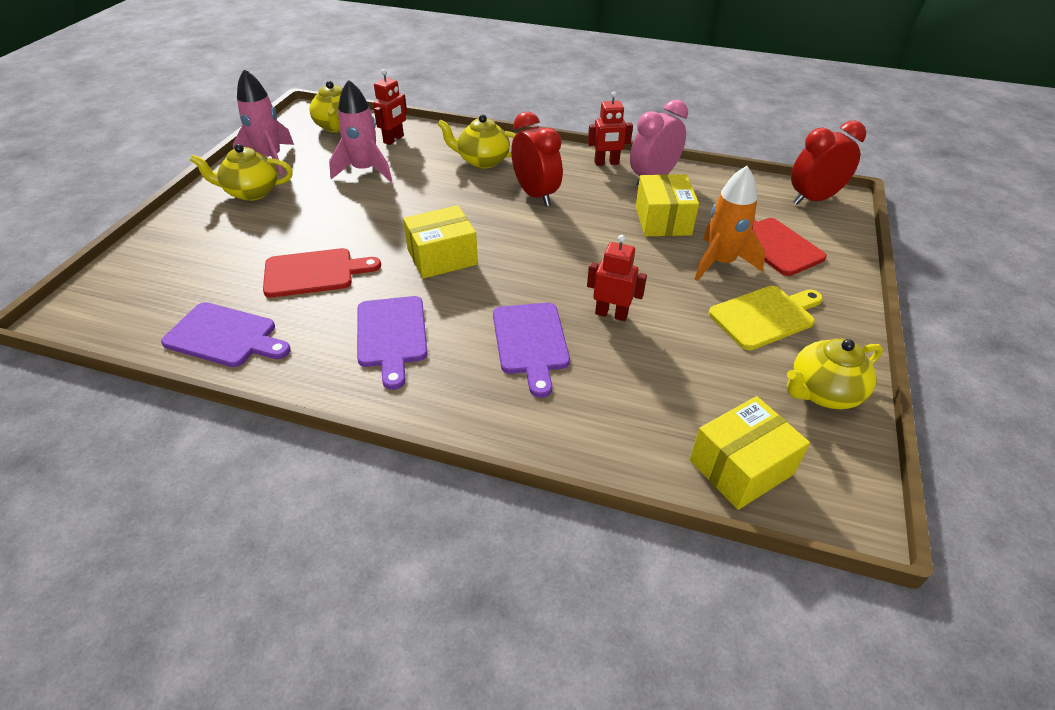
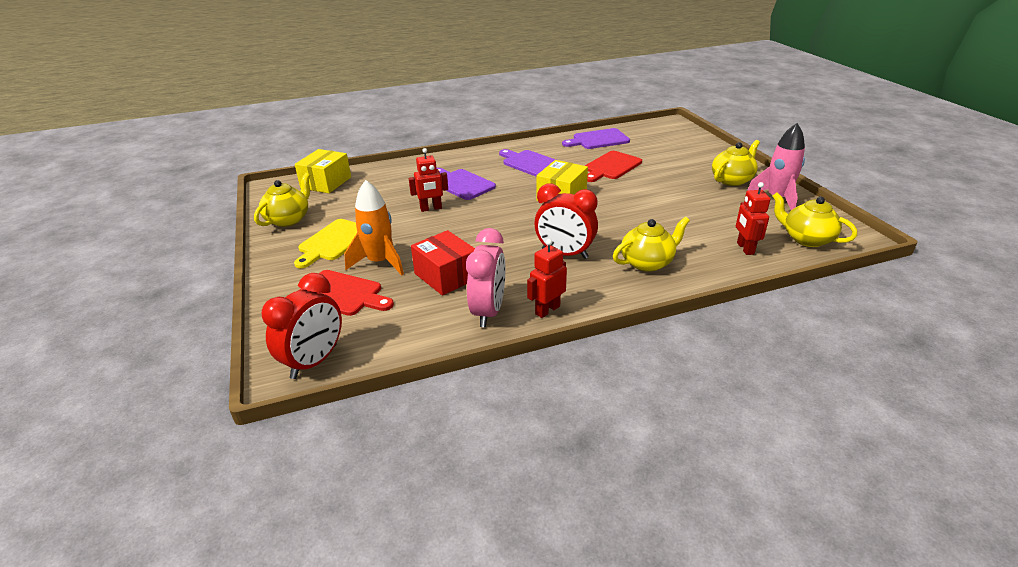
camera: 145 degrees right, 10 degrees down
(365, 170) = (706, 218): pink rocket -> none
(662, 220) = (446, 276): yellow box -> red box

